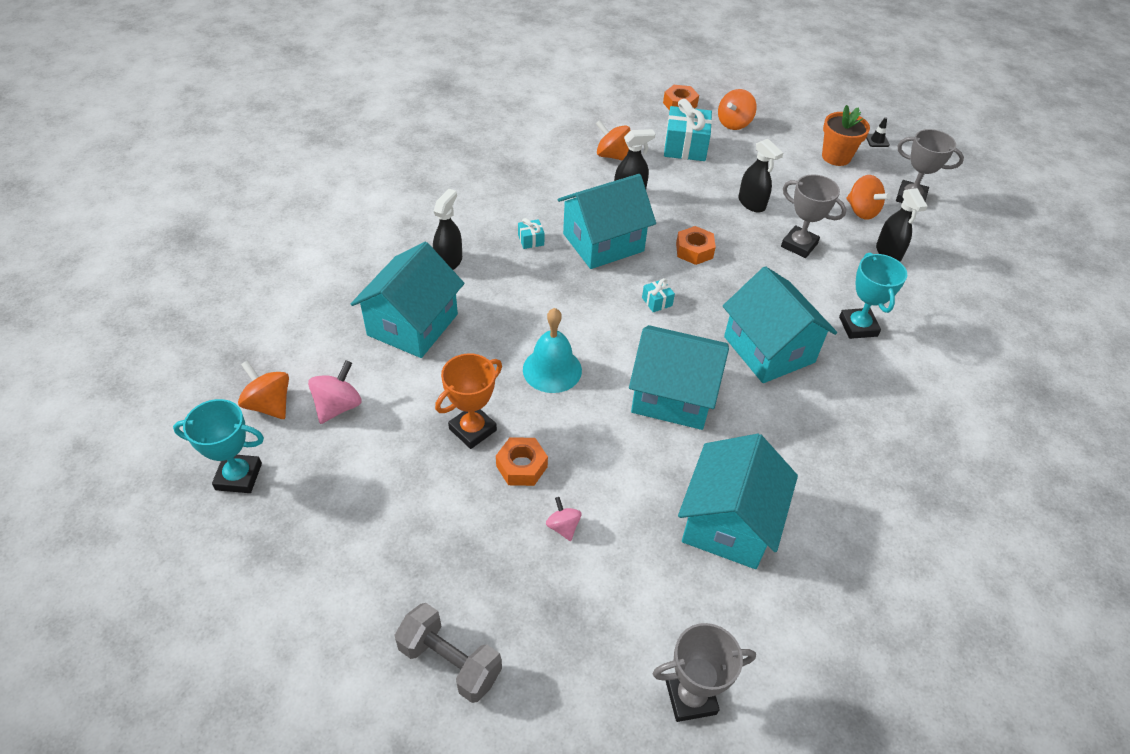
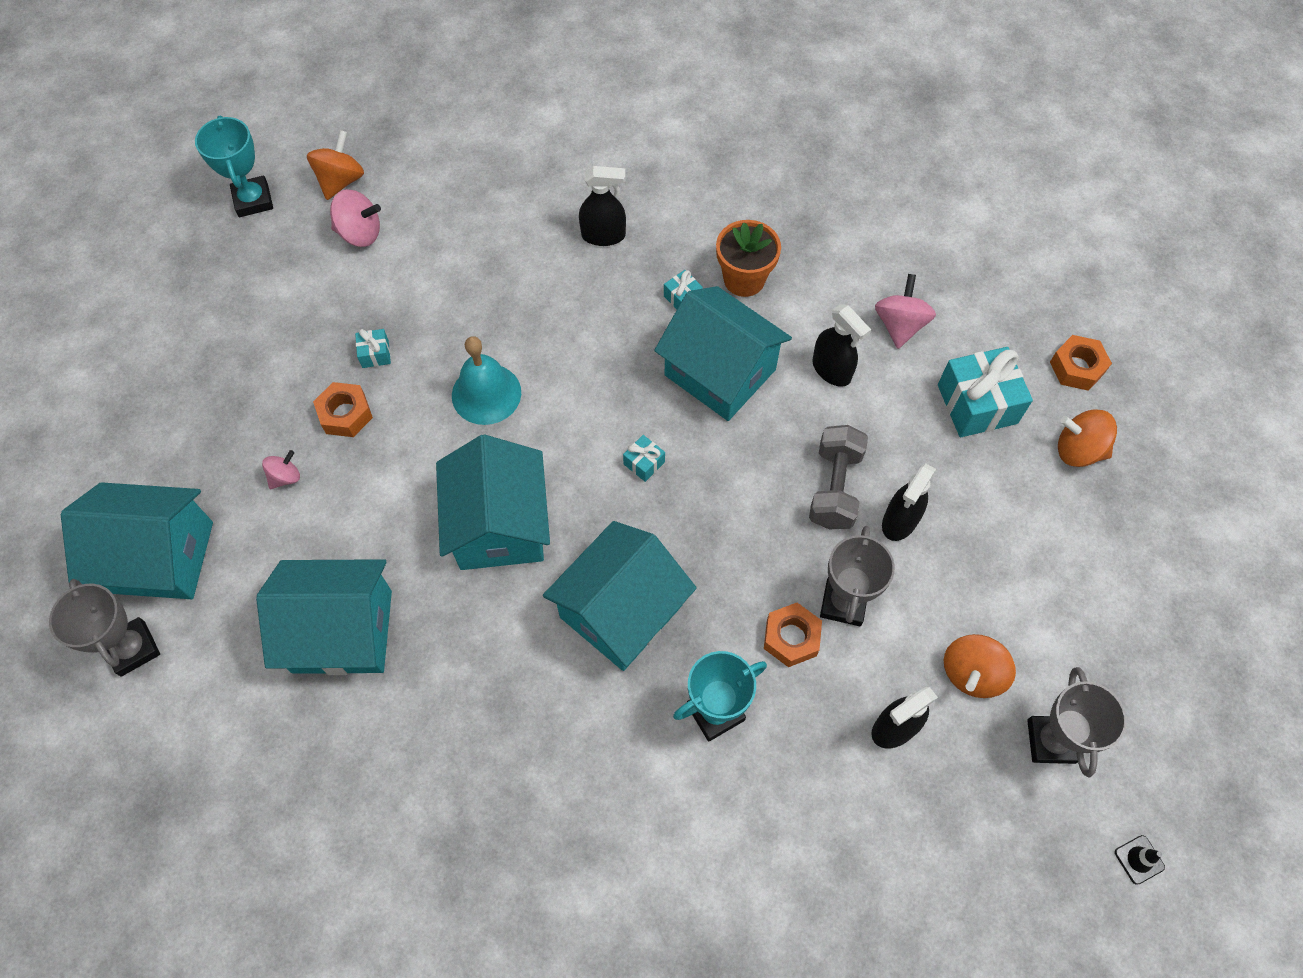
camera: 70 degrees right, 15 degrees up
(413, 324) = (493, 244): turquoise house -> turquoise house (160, 557)
(450, 662) = (118, 439): grey dumbbell -> grey dumbbell (834, 487)
(472, 429) = (375, 354): orange trophy -> turquoise gift
(612, 156) = (899, 325): orange spinning top -> pink spinning top
(694, 250) = (760, 477): orange nut -> orange nut (791, 638)
(836, 157) = (1087, 611): orange flower pot -> orange flower pot (744, 279)
(877, 140) = (1175, 665): black traffic cone -> black traffic cone (1139, 859)

